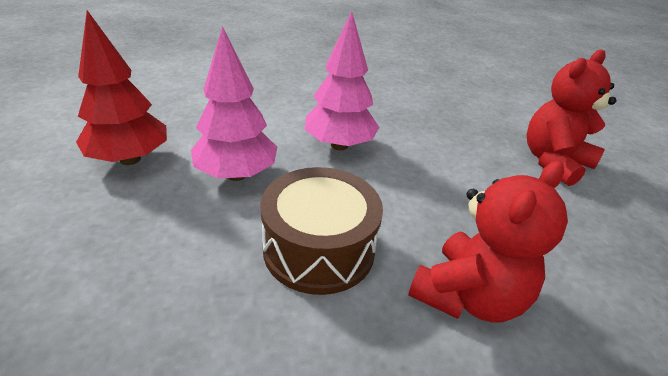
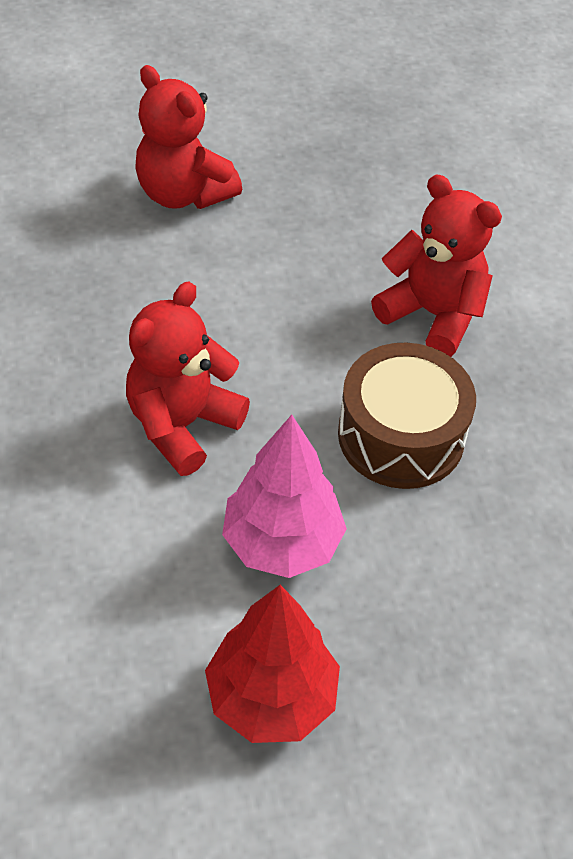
camera: 95 degrees left, 15 degrees up
(339, 145) = (182, 424): pink tree -> red teddy bear

